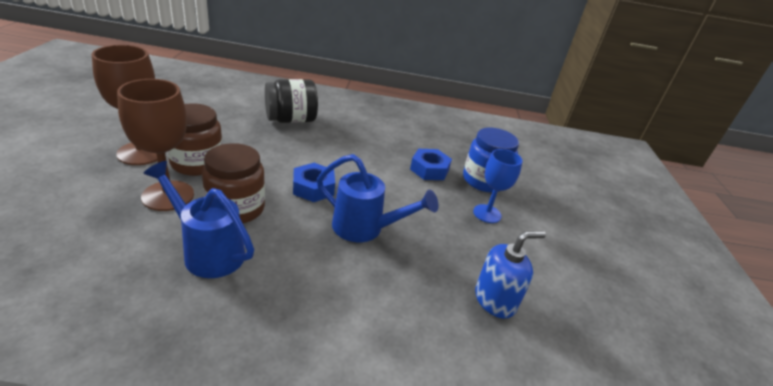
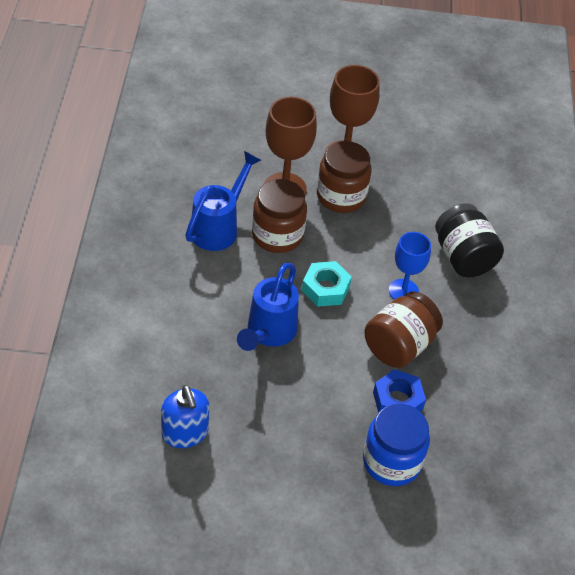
camera: 90 degrees right, 15 degrees up
(313, 188) = (325, 288): blue nut -> turquoise nut
(377, 161) = (399, 346): none -> brown jar
(487, 213) = (320, 452): blue goblet -> blue goblet (403, 291)

